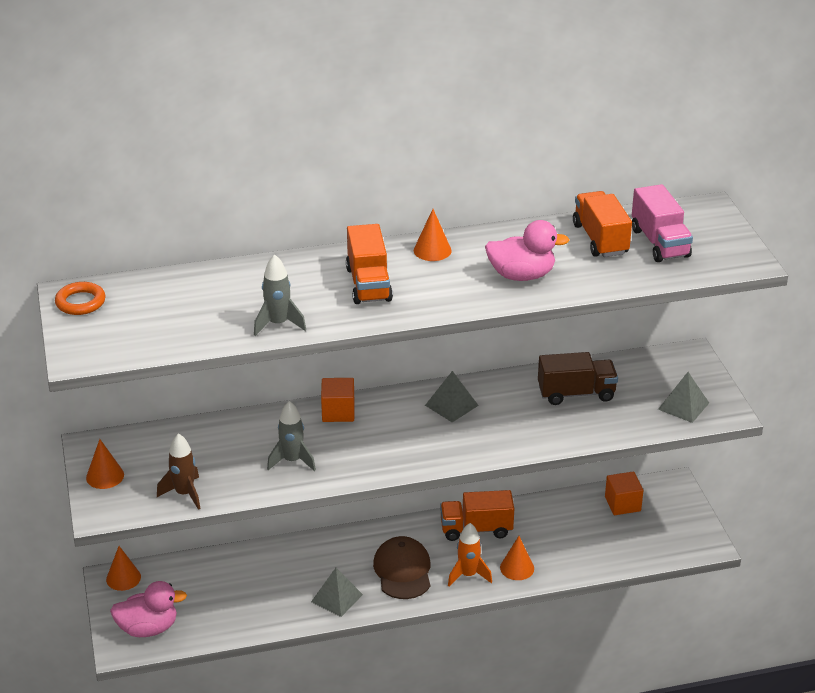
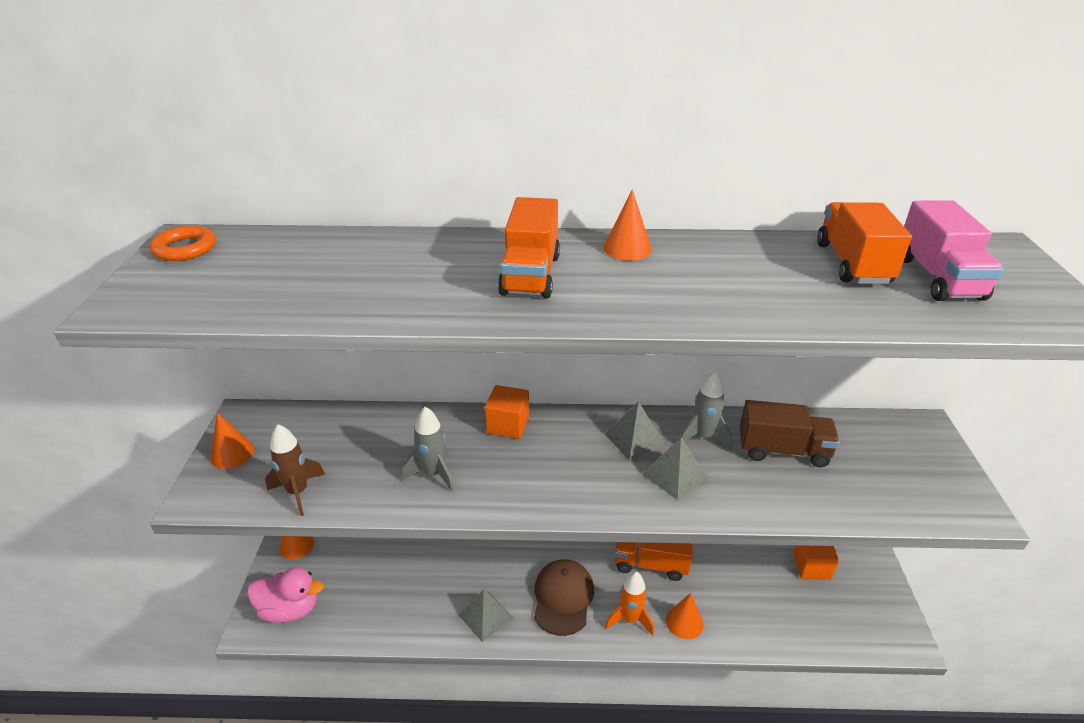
camera: 15 degrees right, 0 degrees up
(278, 324) = (389, 305): grey rocket -> grey rocket (703, 437)
(521, 275) = (737, 292): pink duck -> none
(683, 406) = (918, 491): grey pyramid -> grey pyramid (674, 475)

